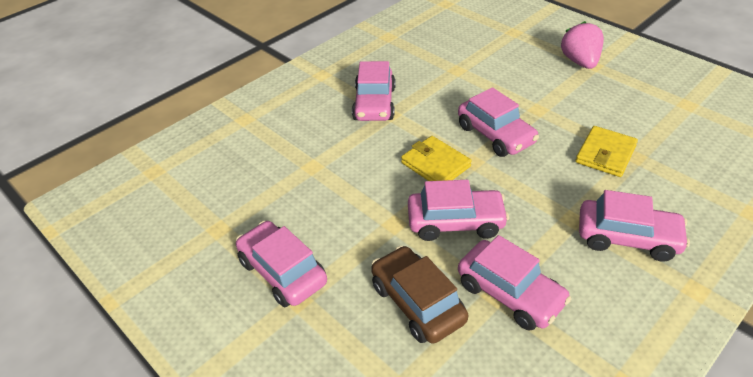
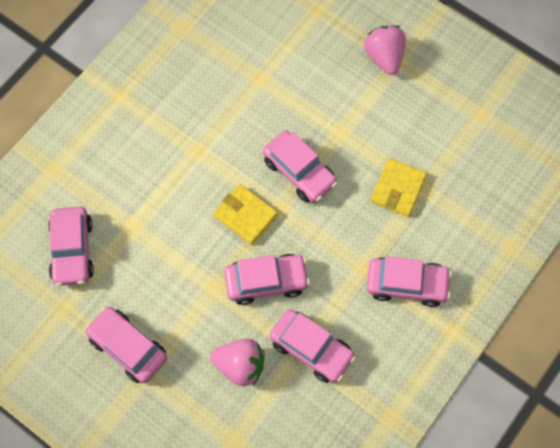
camera: 10 degrees left, 25 degrees up
(374, 104) = (180, 137): pink car -> pink car (72, 250)
(417, 303) = (240, 365): brown car -> pink strawberry

